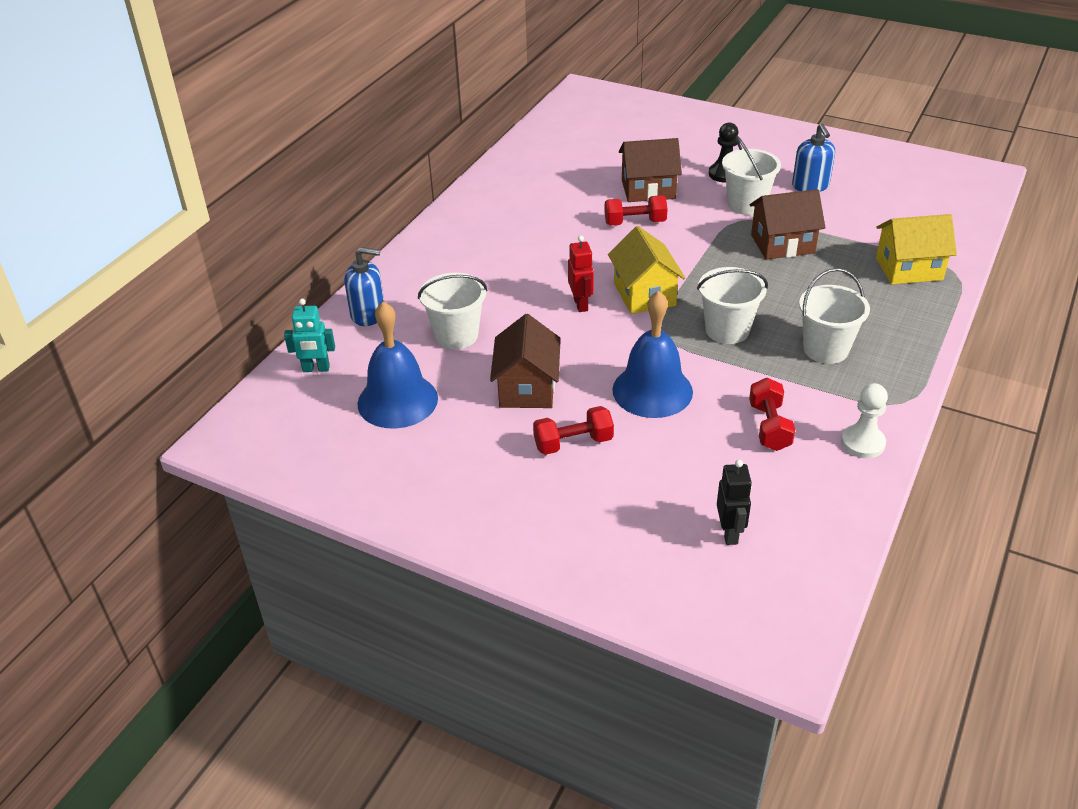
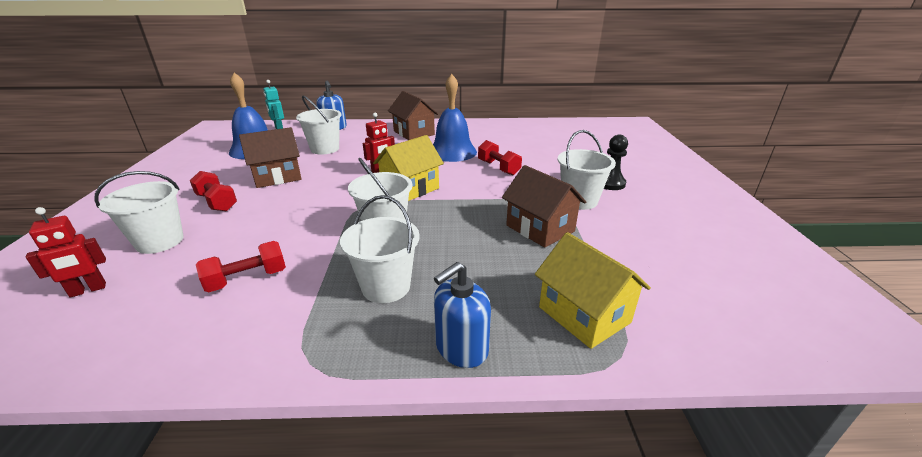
camera: 60 degrees right, 10 degrees down
(648, 189) = (546, 163): brown house -> brown house (413, 133)
(652, 390) = (287, 216): blue bell -> blue bell (452, 152)
(652, 488) = (160, 241): none -> white bucket
(730, 533) = (88, 290): black robot -> red robot
(810, 186) = (654, 223): blue soap dispenser -> blue soap dispenser (461, 348)
(862, 443) = (225, 346): white pawn -> none

